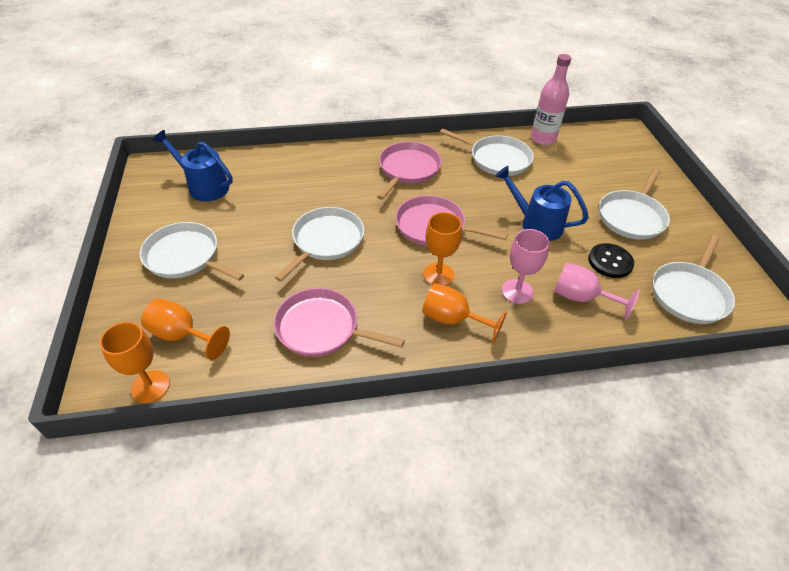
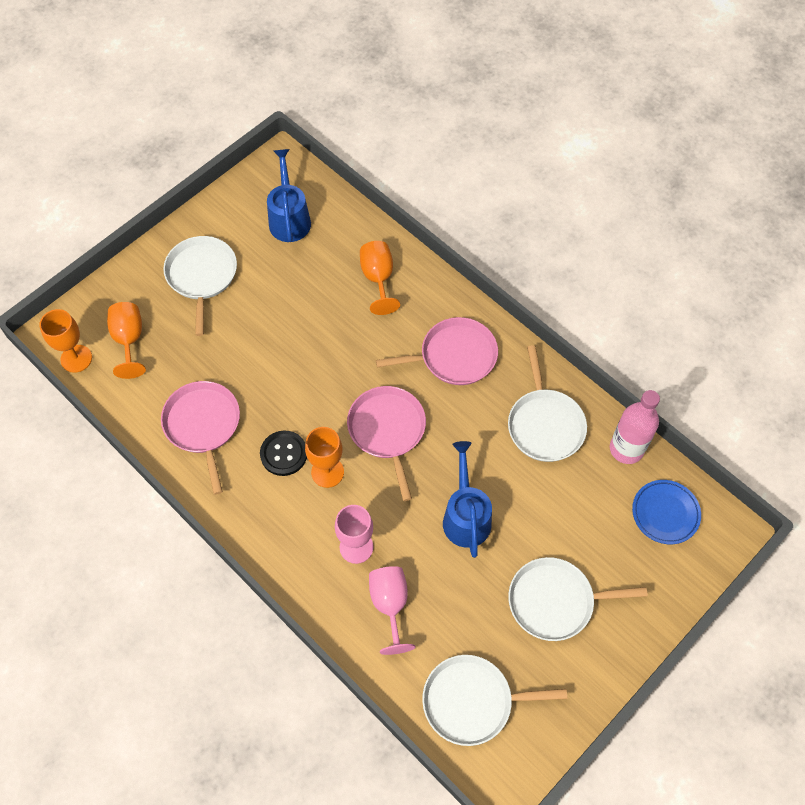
camera: 55 degrees right, 15 degrees up
(326, 241) = (299, 359): white pan -> none
(453, 319) = (283, 514): orange goblet -> orange goblet (378, 279)
(599, 146) = (665, 513): none -> blue plate
(610, 262) = (462, 609): black button -> black button (284, 454)

